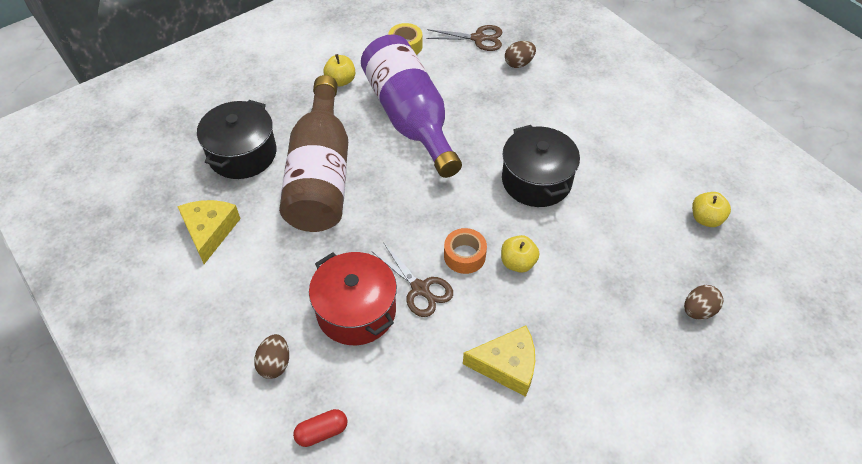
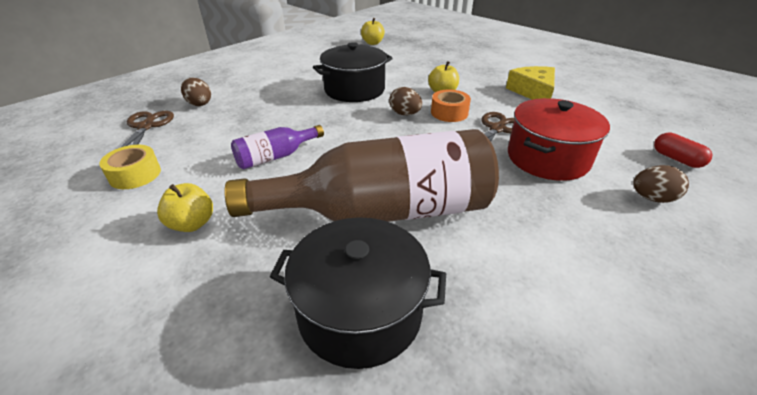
camera: 100 degrees left, 15 degrees down
(209, 231) = (534, 311): yellow cheese -> none
(410, 118) = (275, 157): purple bottle -> purple bottle, size x0.45
(698, 310) = (444, 45): brown egg -> brown egg (405, 114)

